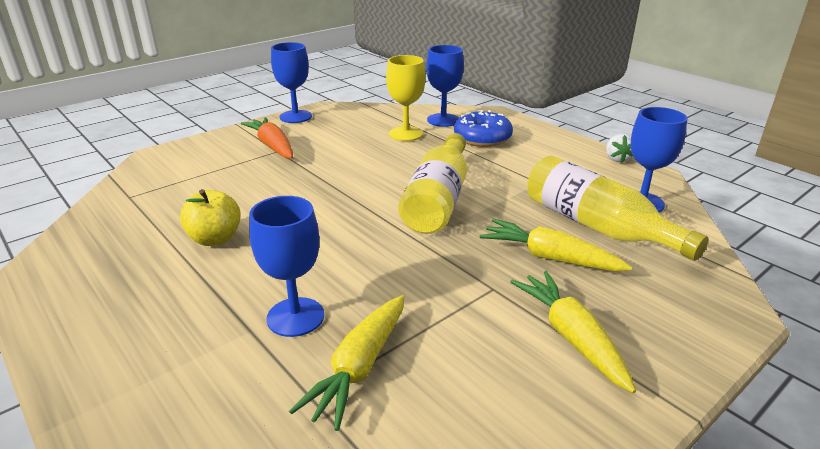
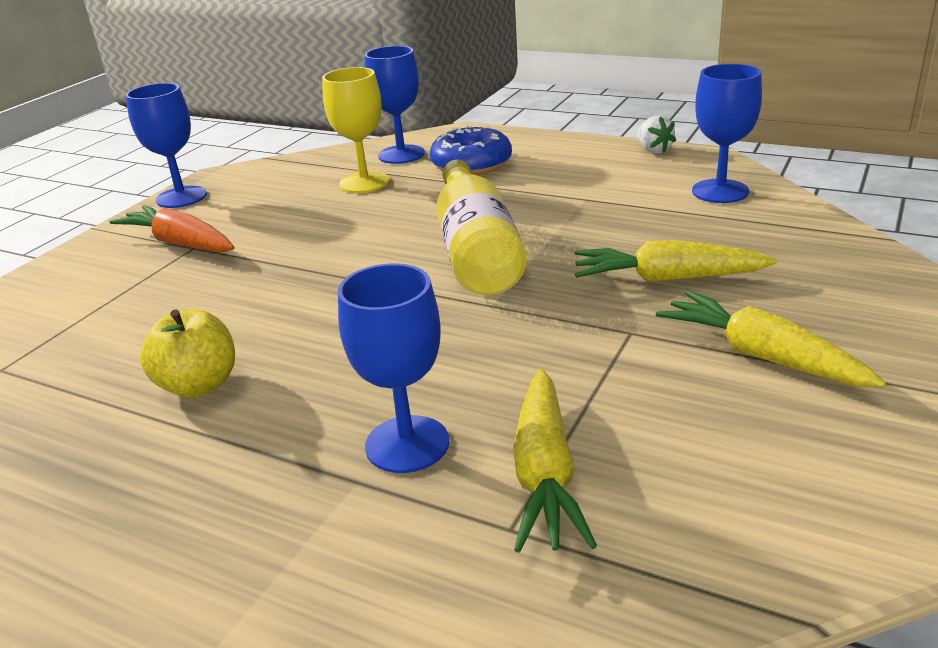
camera: 20 degrees left, 0 degrees up
(597, 226) = (693, 230): yellow bottle -> none

